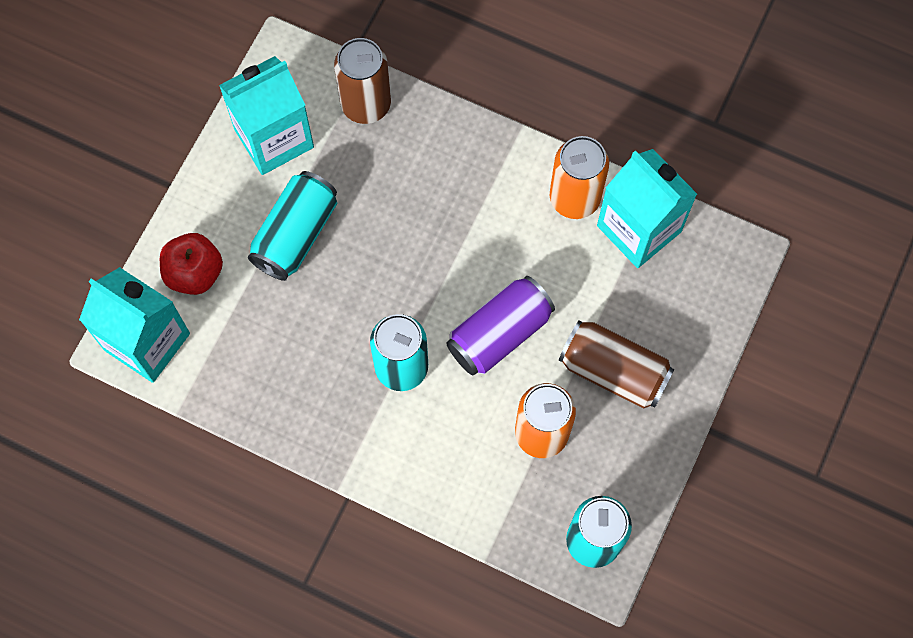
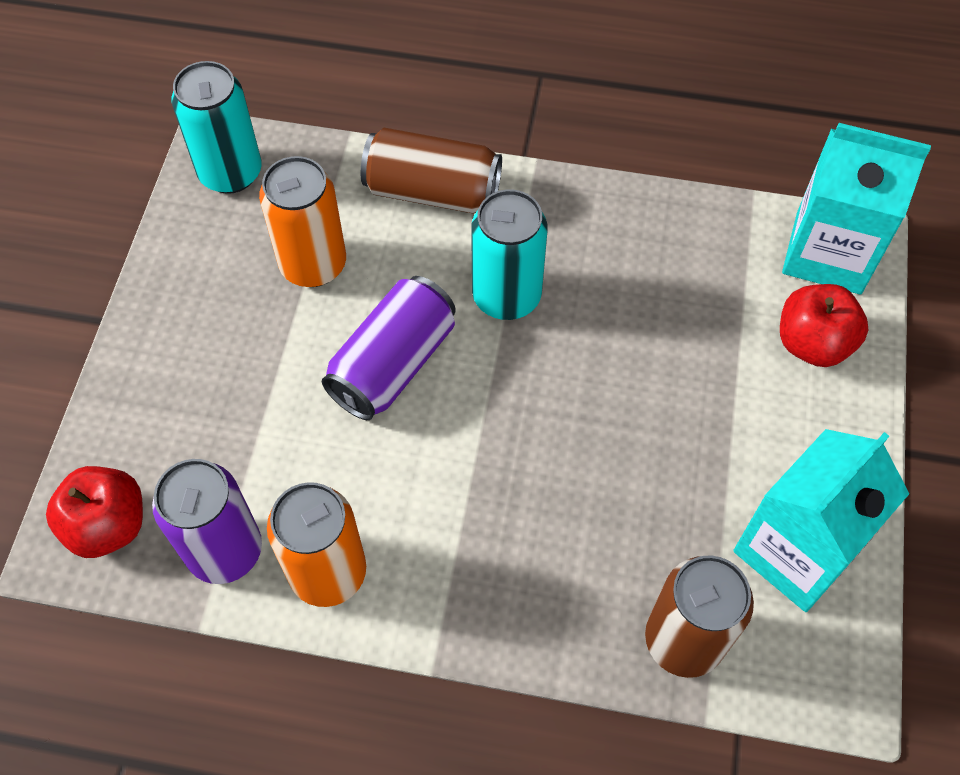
camera: 165 degrees right, 10 degrees down
(295, 234) = (705, 423): turquoise can -> none
(613, 371) = (233, 354): brown can -> brown can (432, 191)
(639, 228) = (225, 550): turquoise carton -> purple can
(714, 264) = (108, 525): none -> red apple

